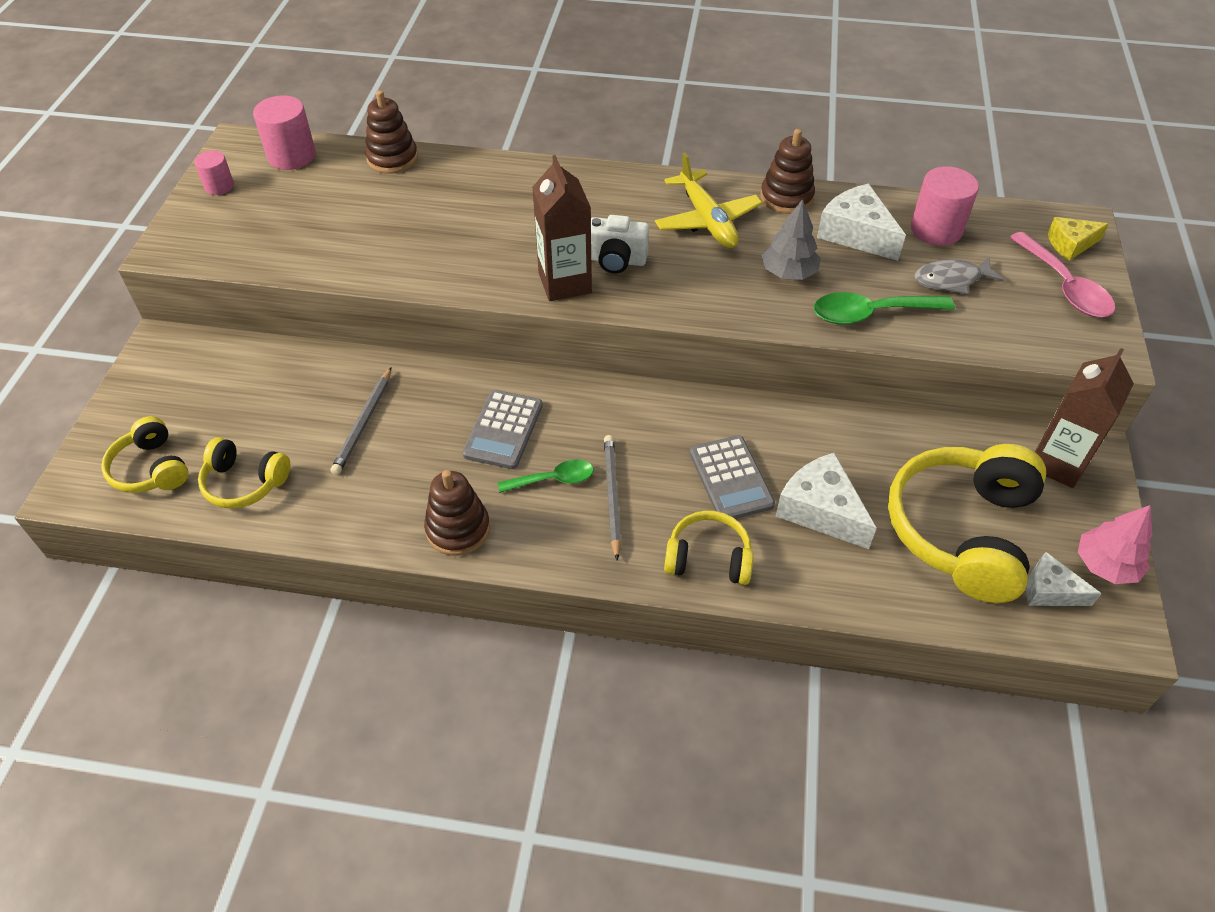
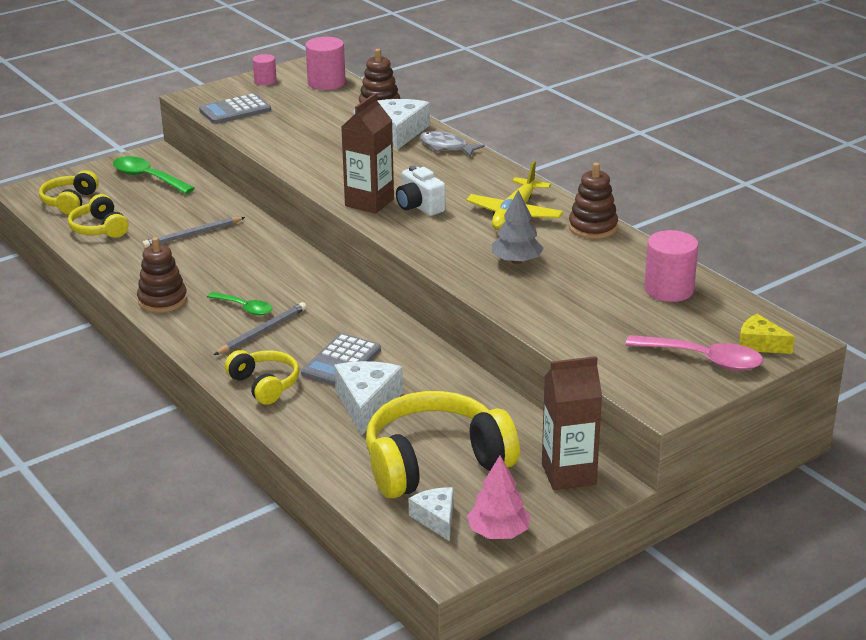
camera: 45 degrees right, 20 degrees down
(503, 430) = (257, 274): grey calculator -> grey calculator (235, 110)
(856, 234) = (604, 265): white cheese -> white cheese (401, 132)
(871, 313) = (530, 304): green spoon -> green spoon (148, 178)
(951, 280) = (623, 316): grey fish -> grey fish (446, 147)
(1064, 286) = (703, 359): pink spoon -> pink spoon turned 90 degrees counterclockwise

